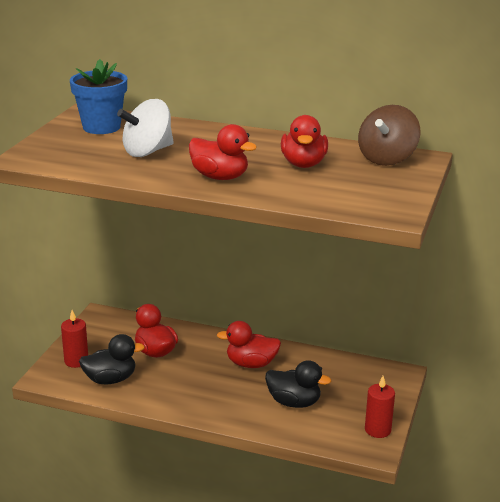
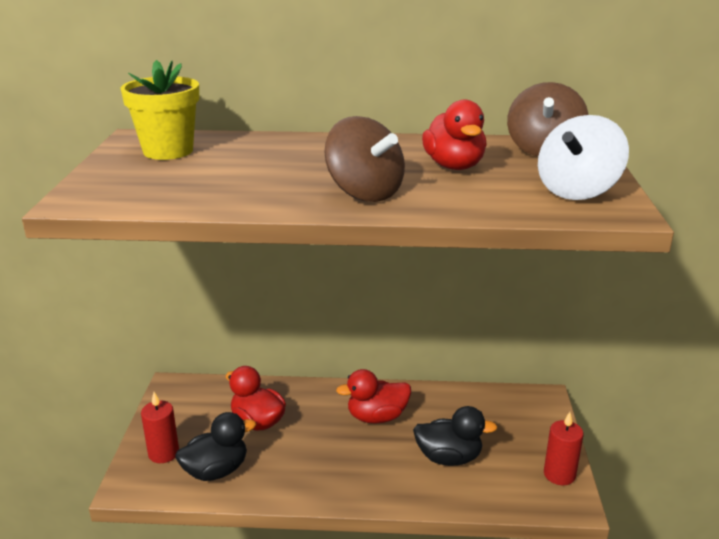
camera: 15 degrees left, 0 degrees up
(101, 127) = (168, 151): blue flower pot -> yellow flower pot
(147, 152) = (247, 173): white spinning top -> white spinning top (577, 191)
(220, 177) = (364, 193): red duck -> brown spinning top

